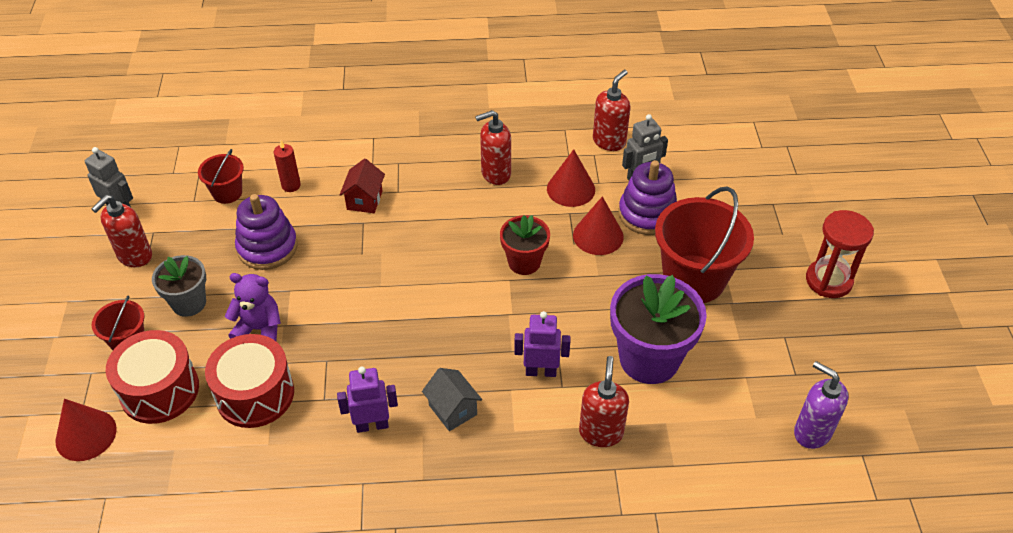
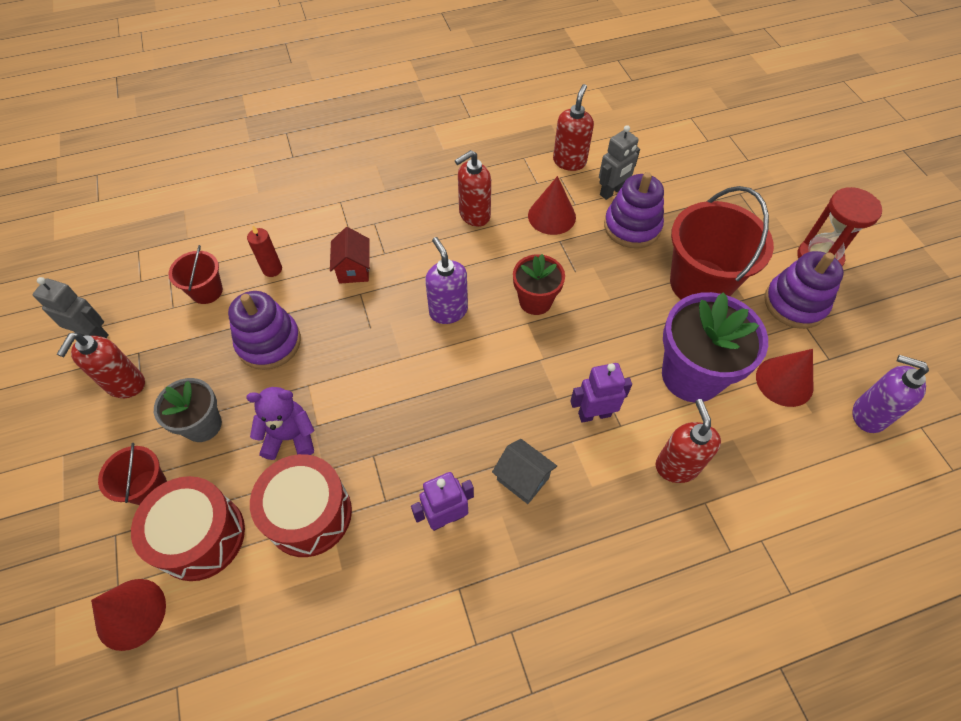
camera: 15 degrees left, 10 degrees up
(438, 254) = (448, 311): none -> purple soap dispenser
(598, 236) = (595, 258): red cone -> red cone (784, 381)
(783, 317) = (795, 303): none -> purple stacking toy

